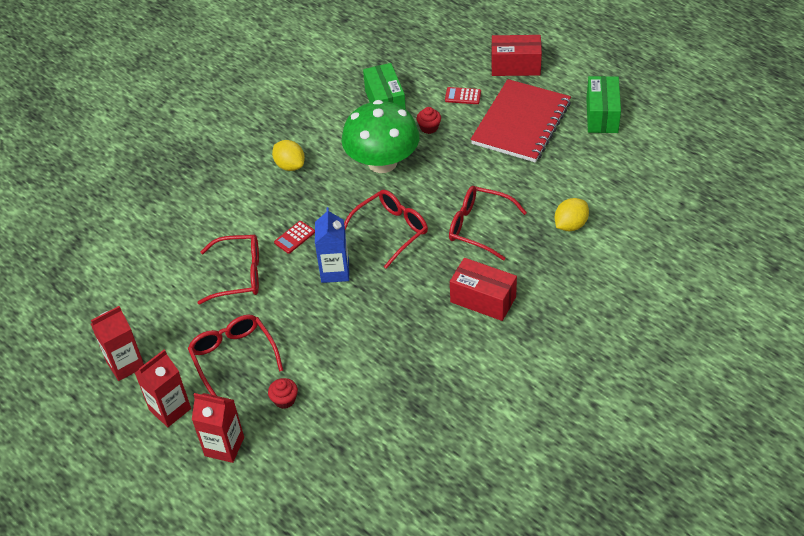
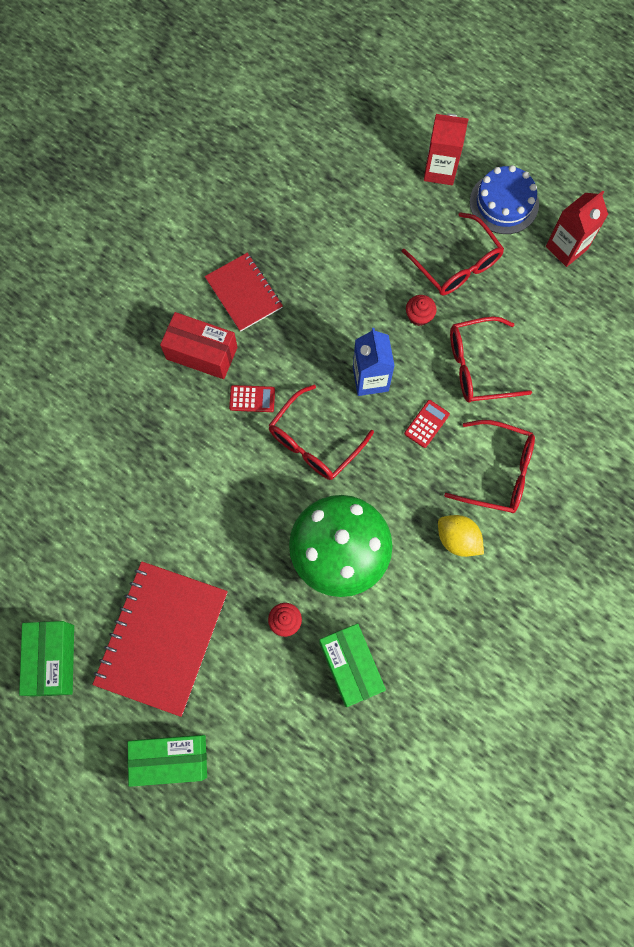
camera: 170 degrees right, 25 degrees up
(170, 409) = (504, 203): red carton -> blue cake
(284, 400) = (393, 221): red cupcake -> red cupcake (419, 316)
(440, 345) = (244, 293): none -> red notebook
(463, 96) = (244, 688): red calculator -> red calculator (252, 399)
(478, 227) = (211, 454): red glasses -> red glasses (498, 472)
(515, 66) = (171, 758): red box -> green box
(570, 225) = (102, 465): yellow lemon -> none

